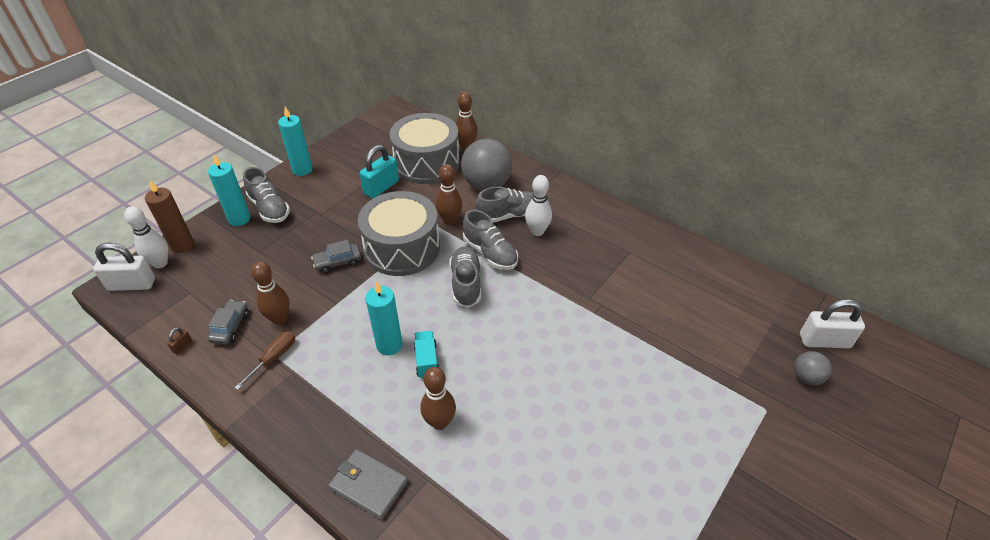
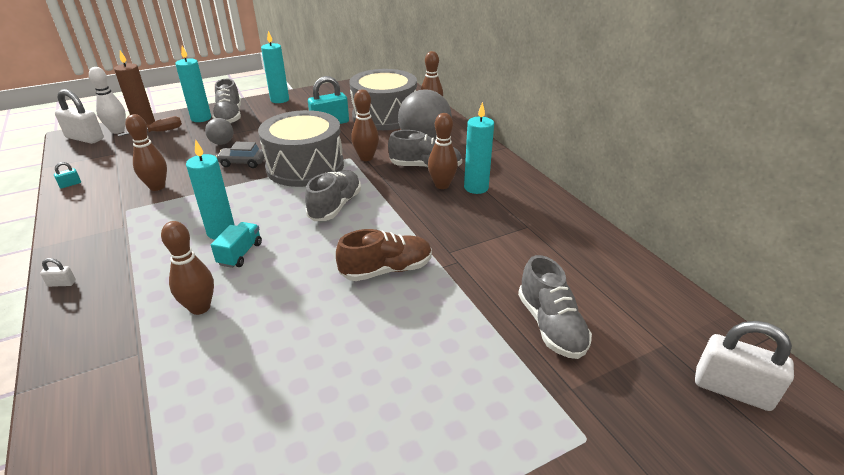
camera: 25 degrees right, 10 degrees down
(182, 346) = (70, 184): brown padlock -> turquoise padlock
(230, 327) = (116, 182): grey car -> none
(274, 358) = (122, 212): brown screwdriver -> brown screwdriver (159, 132)
(295, 449) = (62, 283): none -> white padlock
(368, 485) = (84, 336): grey wallet -> none
(490, 253) = (380, 190): grey shoe -> grey shoe (550, 325)
(537, 231) = (442, 185): white bowling pin -> brown bowling pin
(556, 332) = (386, 270): none -> brown shoe
(566, 225) = (476, 187): none -> turquoise candle
(806, 377) = (675, 423): grey ball -> grey ball (222, 143)

